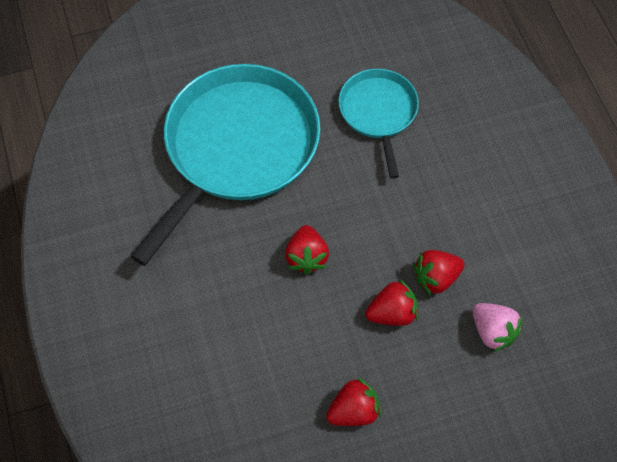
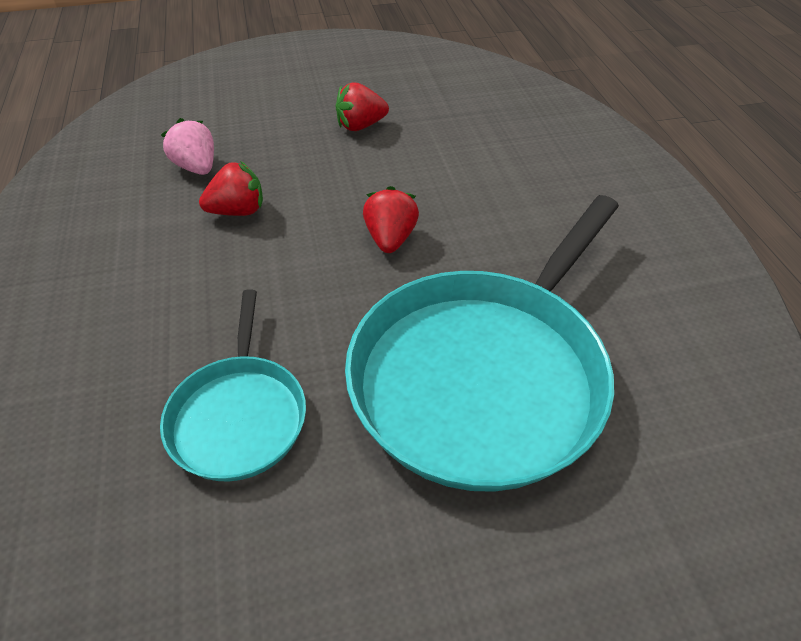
camera: 175 degrees left, 15 degrees down
(392, 313) = (300, 186): red strawberry -> none

